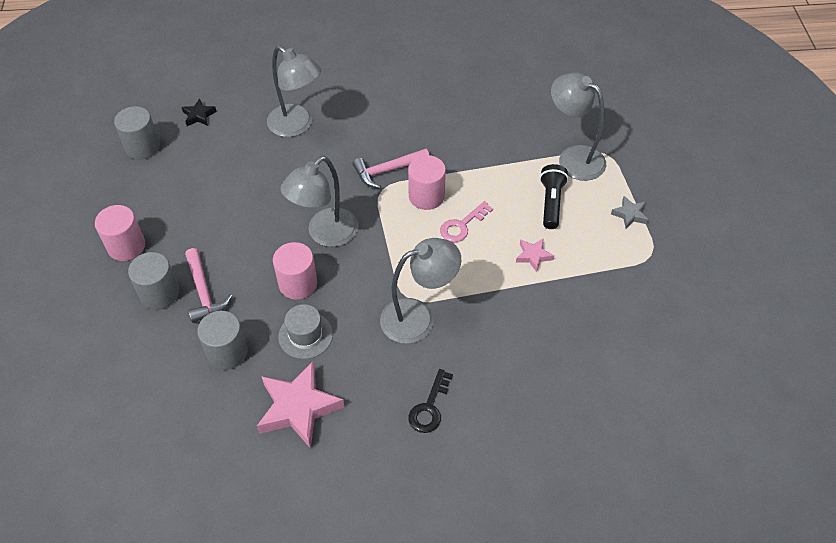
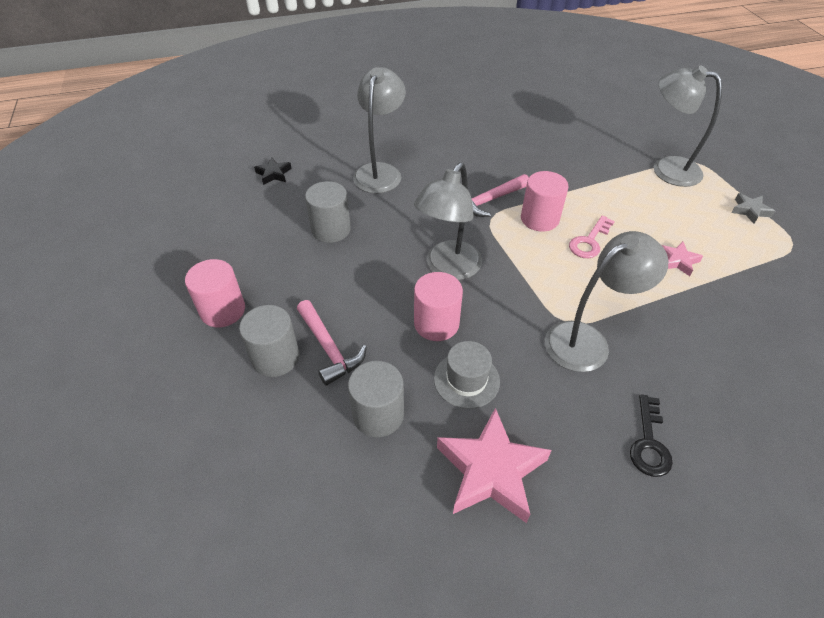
camera: 10 degrees left, 5 degrees down
(142, 147) = (219, 209): grey cylinder -> grey cylinder (331, 229)
(297, 126) = (380, 172): grey lamp -> grey lamp turned 105 degrees counterclockwise
(551, 202) = (667, 209): black flashlight -> none

